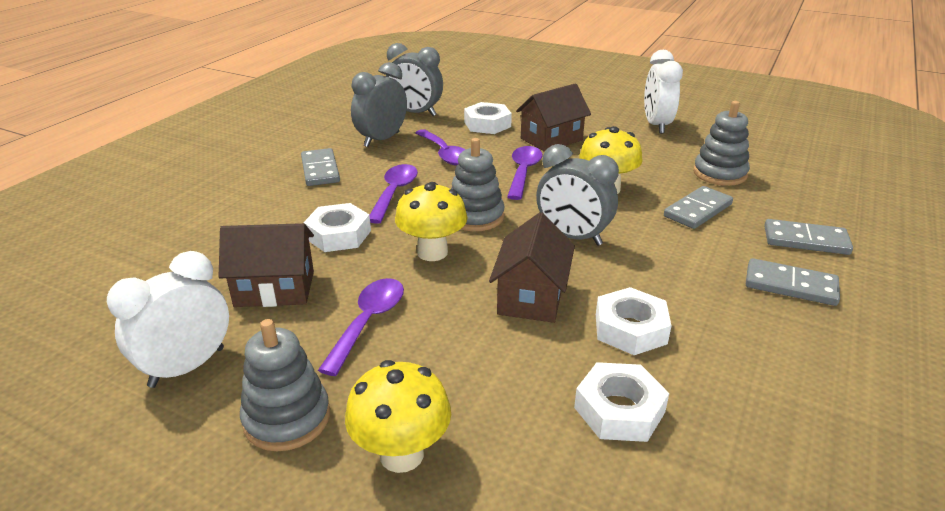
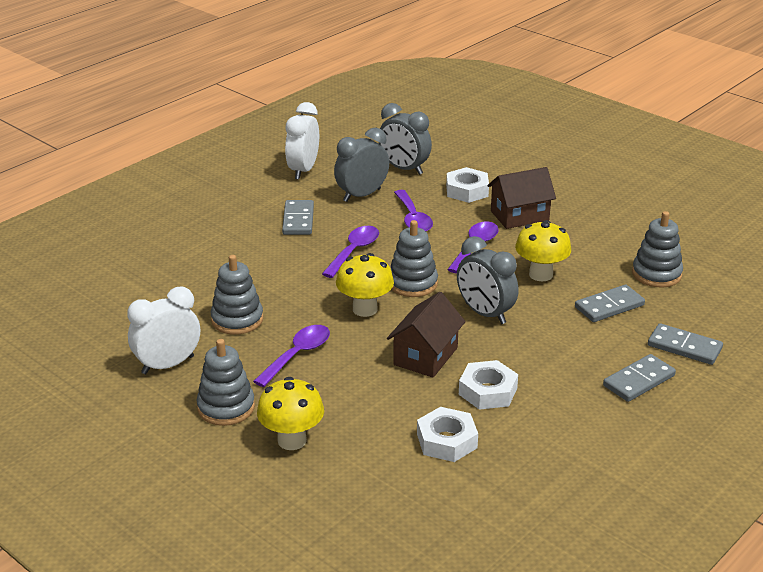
camera: 15 degrees right, 0 degrees up
(275, 289) = (237, 320): brown house -> grey stacking toy
(338, 235) = (296, 283): white nut -> none
(656, 125) = (632, 213): white clock -> white clock (303, 170)
(790, 285) = (639, 381): grey domino -> grey domino turned 75 degrees counterclockwise

